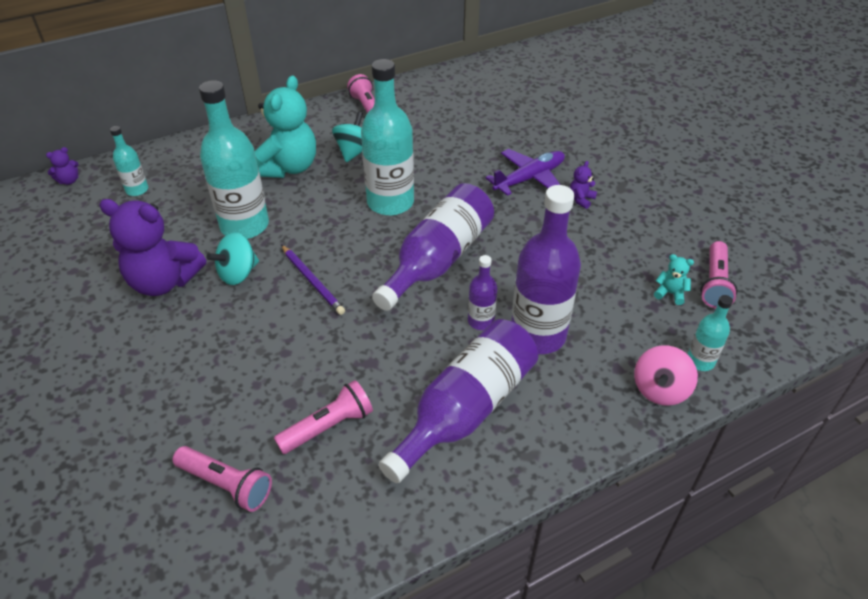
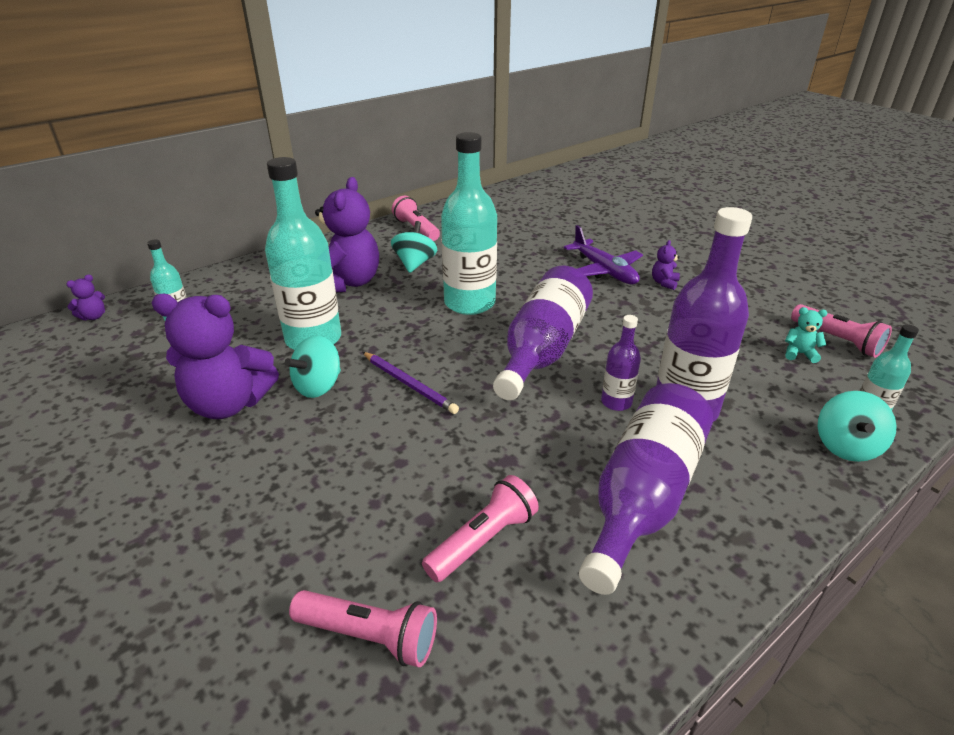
camera: 10 degrees left, 10 degrees down
(288, 167) = (348, 283): turquoise teddy bear -> purple teddy bear
(529, 179) = (604, 271): purple plane -> purple plane turned 105 degrees clockwise
(660, 389) = (846, 446): pink spinning top -> turquoise spinning top
(714, 283) = (837, 340): pink flashlight -> pink flashlight turned 45 degrees counterclockwise

